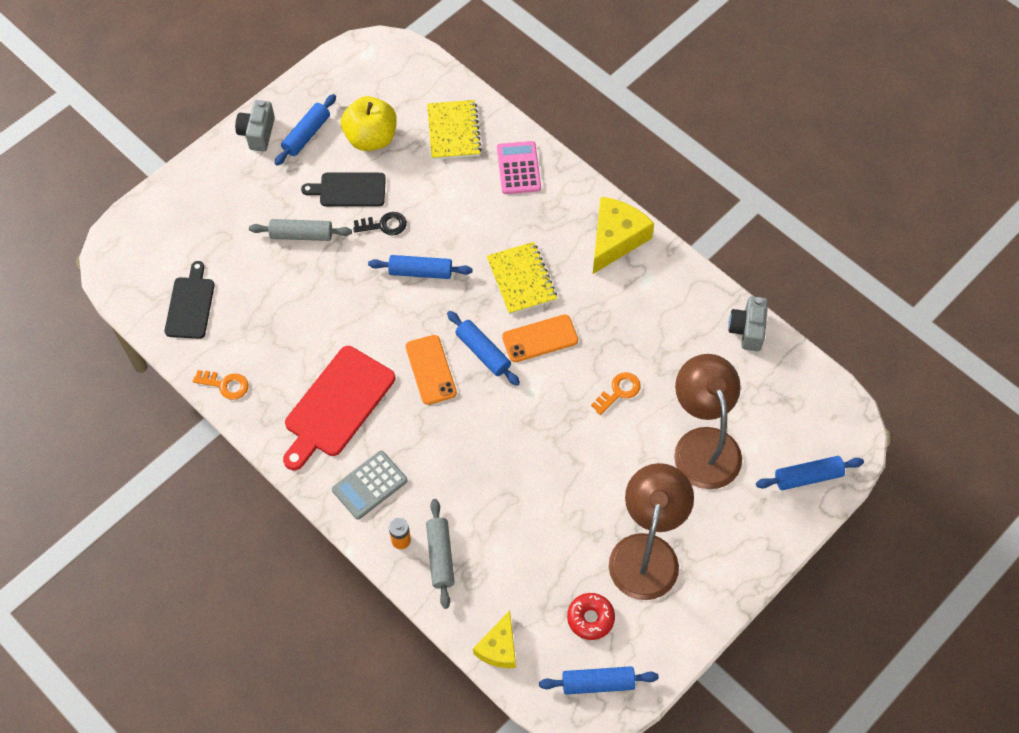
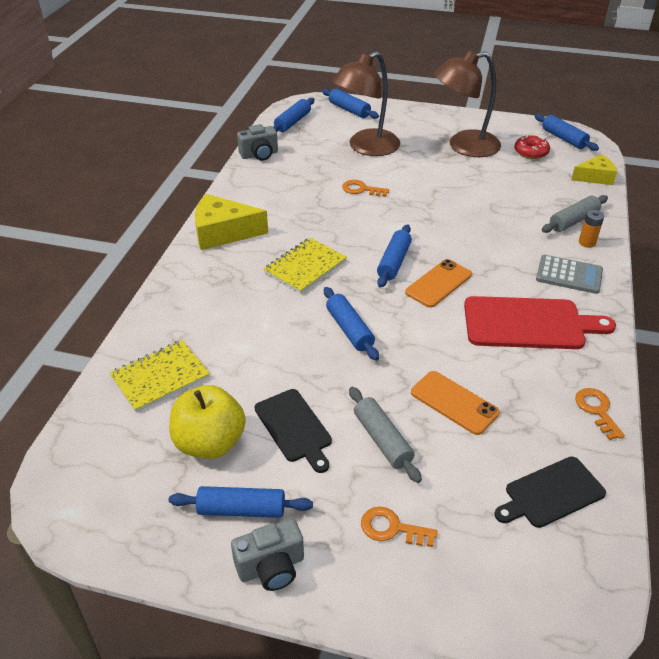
camera: 120 degrees left, 20 degrees down
(235, 204) = (392, 528): none -> orange key
(384, 225) = (317, 378): black key -> none
(518, 168) = (181, 313): pink calculator -> none
(540, 339) = (353, 238): orange phone -> orange phone (454, 402)
(808, 398) = (292, 122): none -> blue rolling pin

